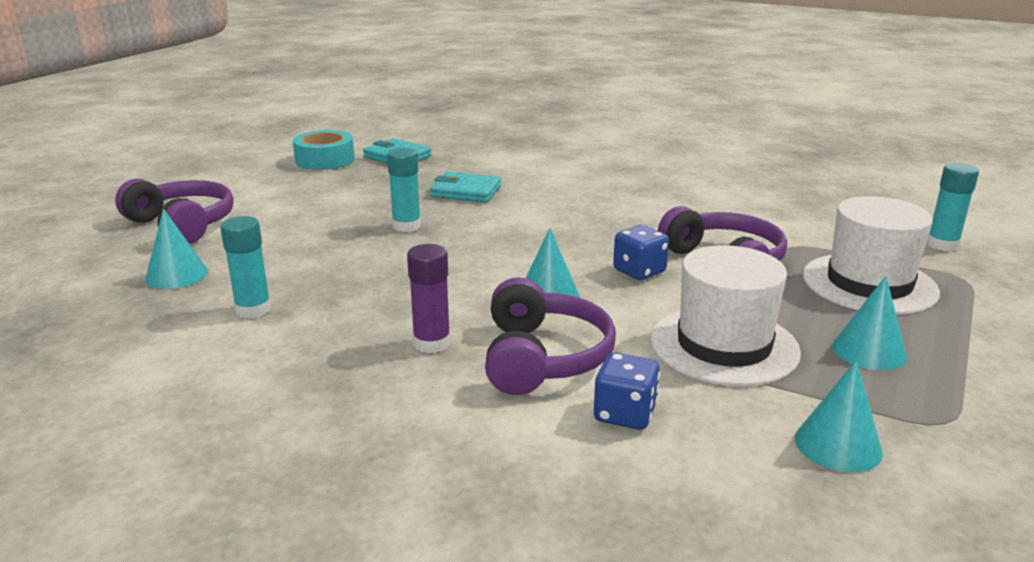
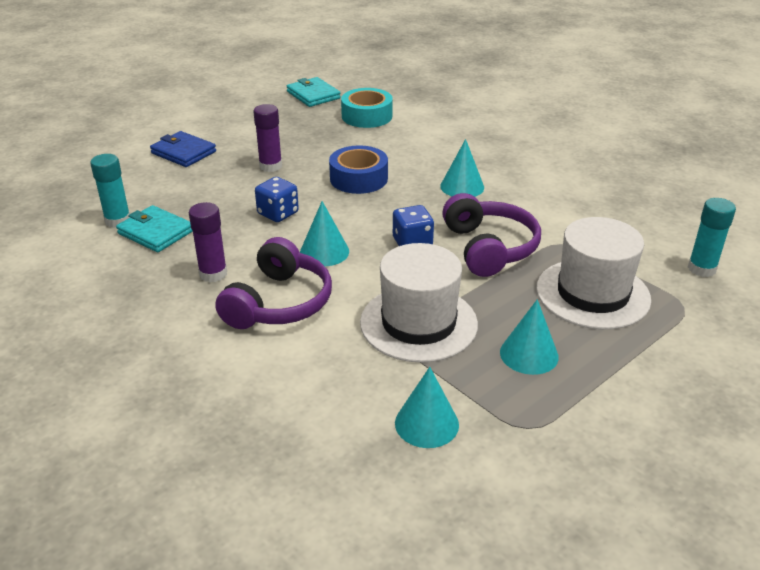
camera: 20 degrees right, 10 degrees up
(176, 275) = (88, 181): turquoise cone -> turquoise cone (462, 186)
(182, 225) = (118, 137): purple headphones -> none
(284, 228) = (183, 152): none -> blue wallet
(325, 160) = (256, 90): turquoise tape -> turquoise tape (367, 116)
(406, 226) = (270, 166): turquoise glue stick -> purple glue stick
(466, 191) = (340, 140): turquoise wallet -> turquoise wallet (155, 232)
(521, 223) = (358, 178): none -> blue tape
(625, 414) = (298, 361): blue dice -> blue dice (278, 213)

